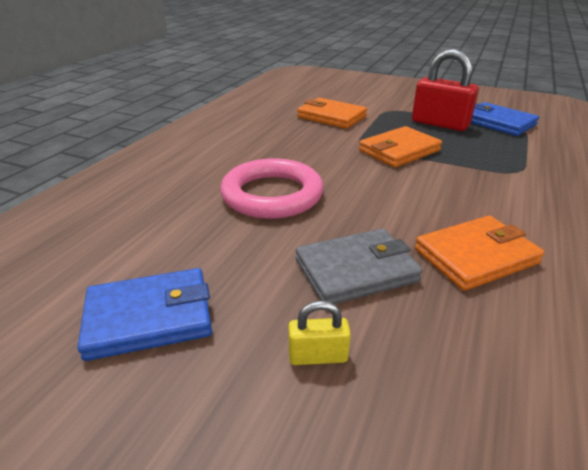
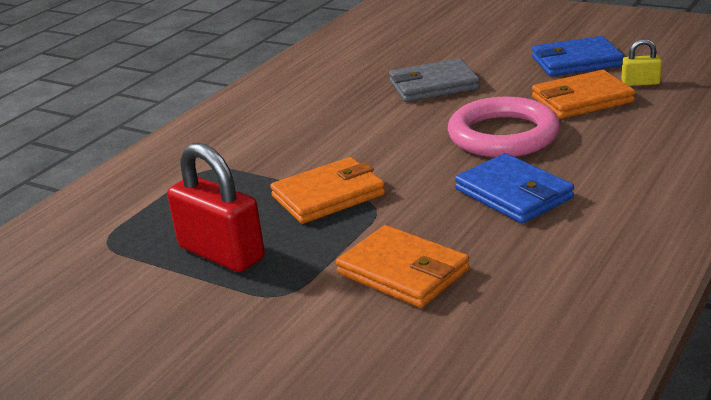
camera: 170 degrees left, 5 degrees down
(318, 356) = (468, 54): yellow padlock -> yellow padlock (640, 83)
(476, 256) = (336, 96): orange wallet -> orange wallet (582, 99)
(498, 123) = (122, 257): blue wallet -> blue wallet (513, 194)

